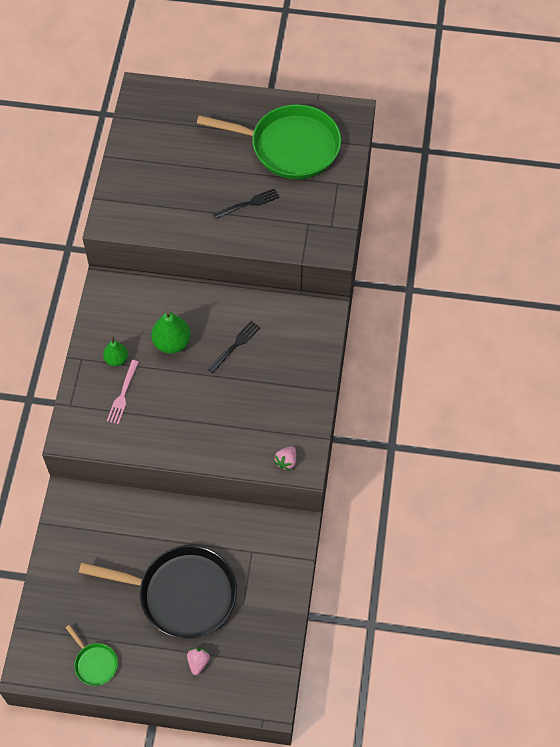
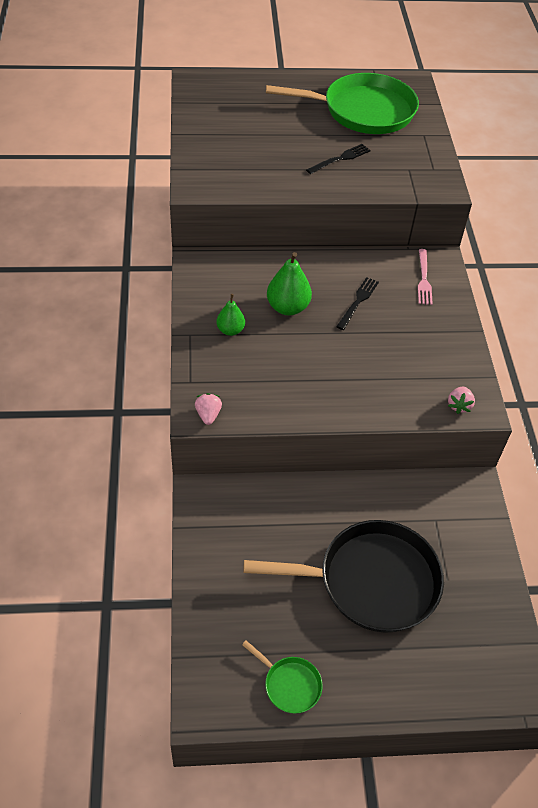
camera: 15 degrees left, 10 degrees down
(123, 394) = (249, 363): pink fork -> pink fork (424, 279)
(198, 662) = (419, 659): pink strawberry -> pink strawberry (208, 415)

